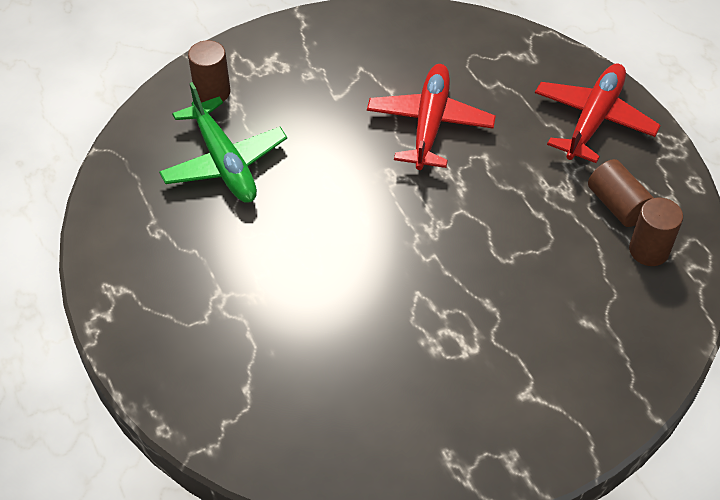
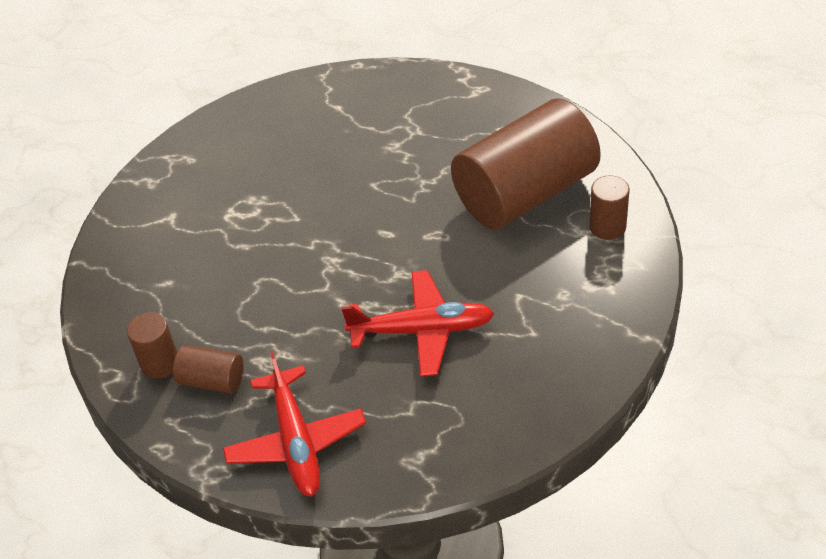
camera: 140 degrees right, 5 degrees down
(224, 161) = (525, 193): green plane -> brown cylinder
(429, 124) = (421, 330): red plane -> red plane turned 60 degrees counterclockwise

